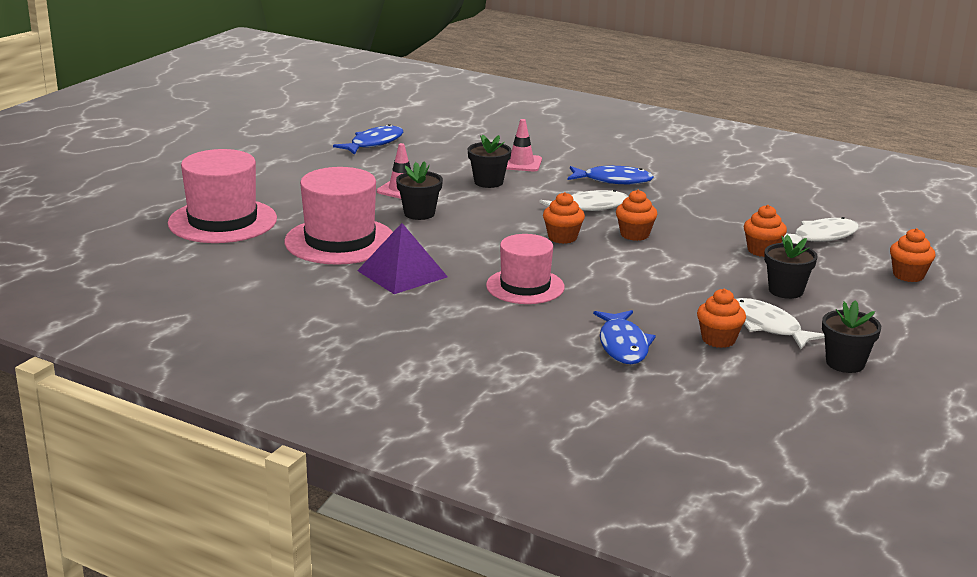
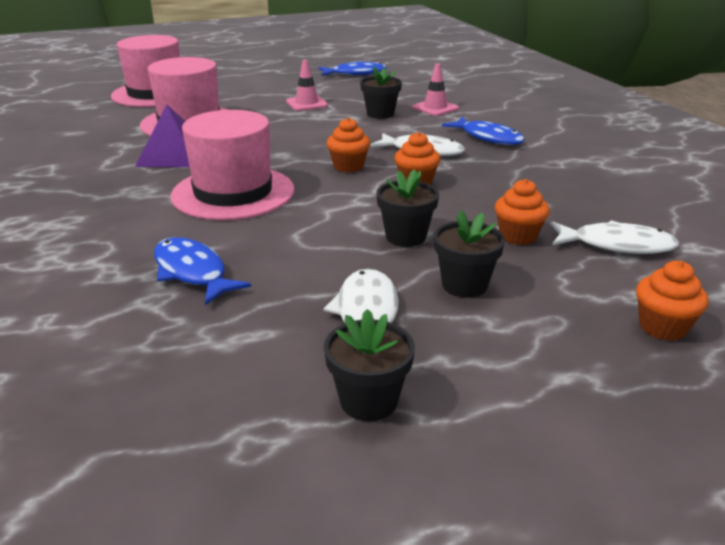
camera: 40 degrees right, 5 degrees up
(419, 213) = (282, 121): black flower pot -> black flower pot (406, 237)
(525, 286) = (233, 193): pink hat -> pink hat, size x1.50
(623, 345) = (192, 272): blue fish -> blue fish turned 105 degrees clockwise
(718, 339) = (287, 306): orange cupcake -> none

